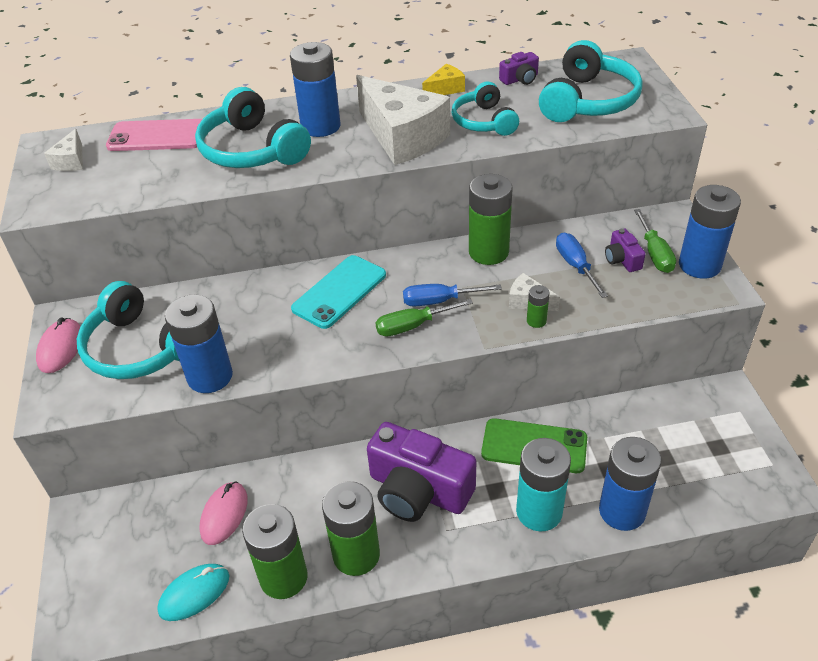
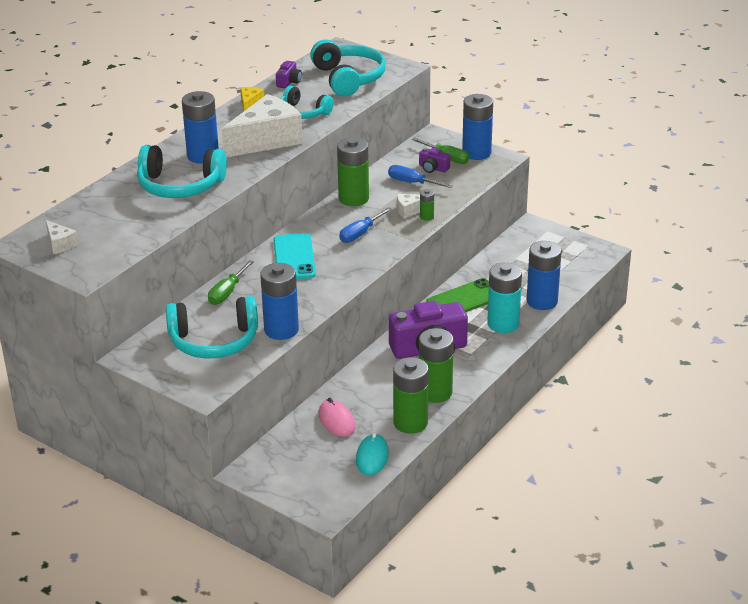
camera: 45 degrees left, 10 degrees down
(61, 348) = (159, 368): pink mouse -> none
(157, 136) = (96, 206): pink phone -> none
(402, 137) = (266, 140): white cheese -> white cheese turned 45 degrees counterclockwise
(413, 326) = (363, 251): green screwdriver -> green screwdriver (227, 292)

